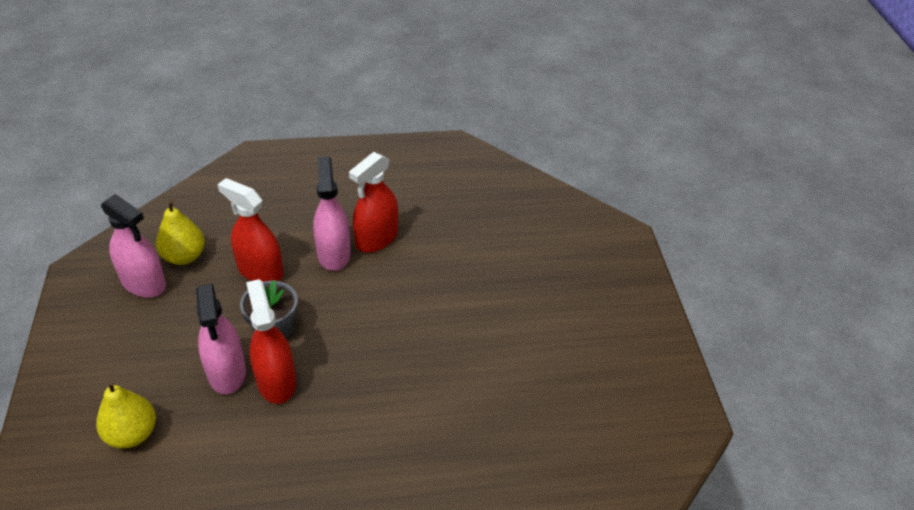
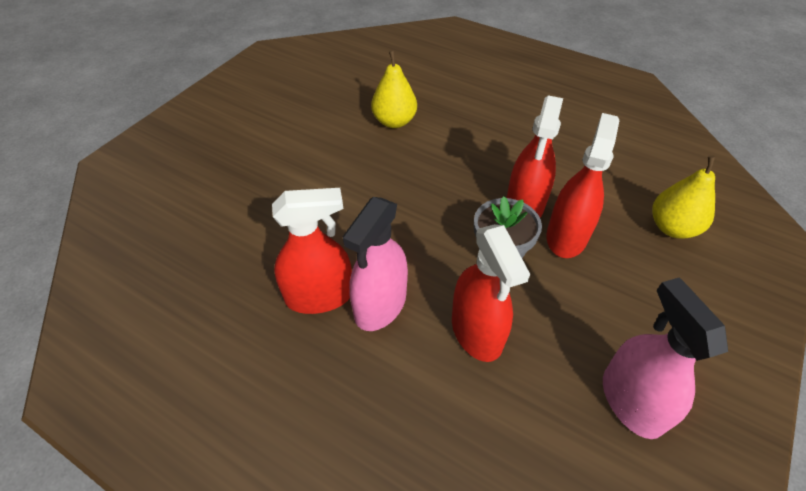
camera: 140 degrees left, 5 degrees up
(184, 256) = (563, 416): yellow pear -> yellow pear (394, 121)
(227, 372) = (566, 236): pink spray bottle -> red spray bottle

